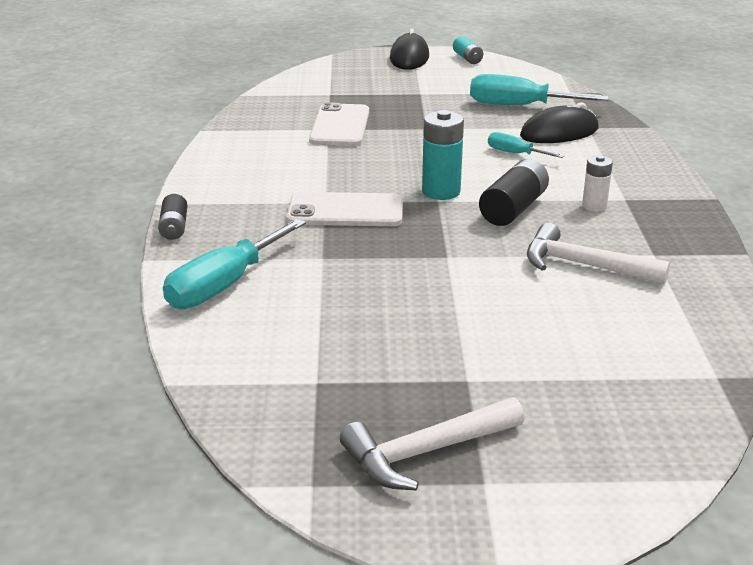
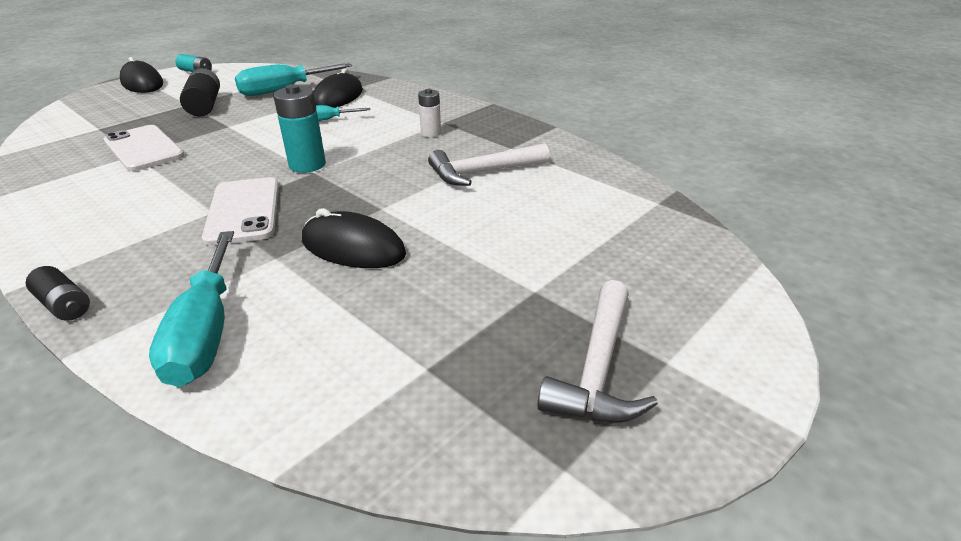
camera: 45 degrees left, 5 degrees up
(345, 211) = (243, 211): white phone -> white phone turned 60 degrees counterclockwise
(382, 277) = (353, 248): none -> black mouse
(513, 209) = (380, 155): black battery -> black battery (205, 105)

